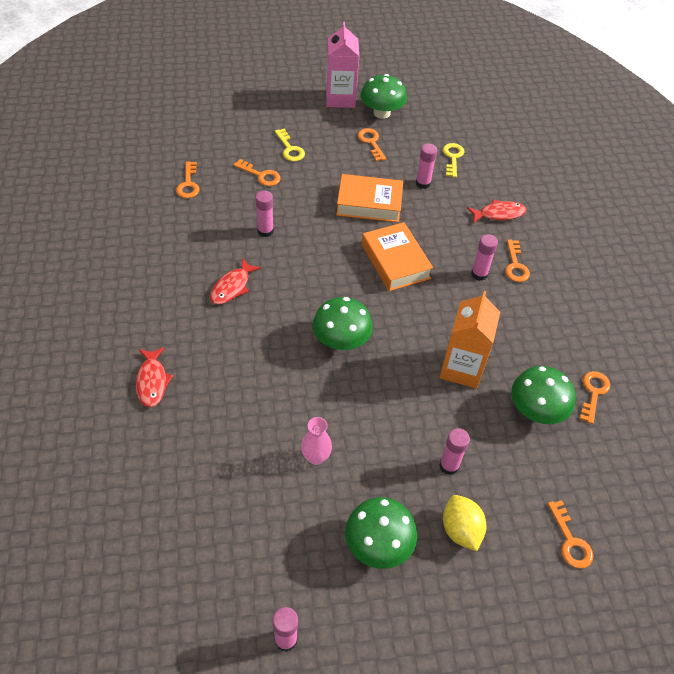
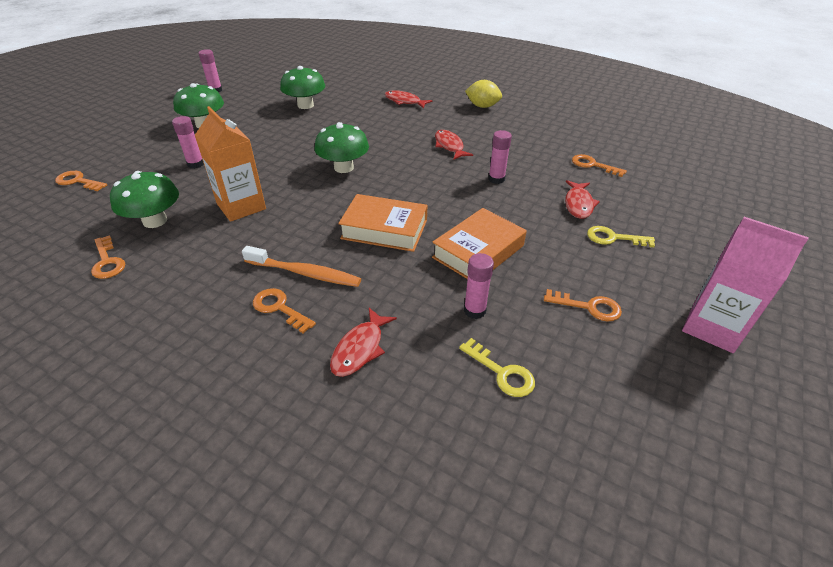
camera: 130 degrees right, 10 degrees down
(261, 175) = (578, 204): orange key -> red fish
(316, 457) = (280, 127): pink vase -> none
(381, 113) = (656, 353): green mushroom -> green mushroom (305, 105)
(460, 530) = (161, 149): yellow lemon -> yellow lemon (482, 106)
(479, 274) = (304, 273): pink glue stick -> orange toothbrush

